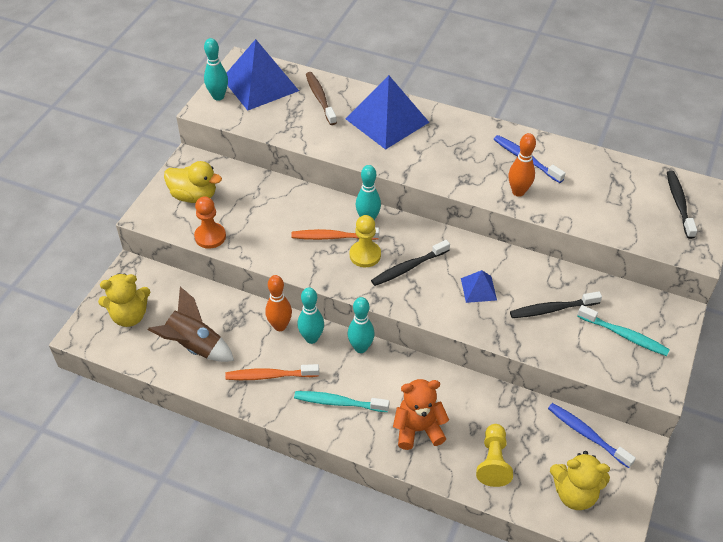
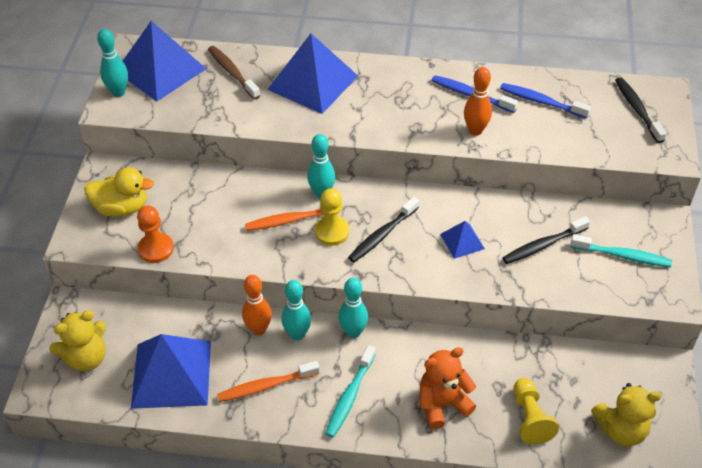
camera: 15 degrees left, 0 degrees up
(194, 346) = (171, 374): brown rocket -> blue pyramid
(338, 402) = (350, 396): turquoise toothbrush -> turquoise toothbrush turned 60 degrees counterclockwise
(587, 434) = (612, 366): blue toothbrush -> blue toothbrush (541, 101)

